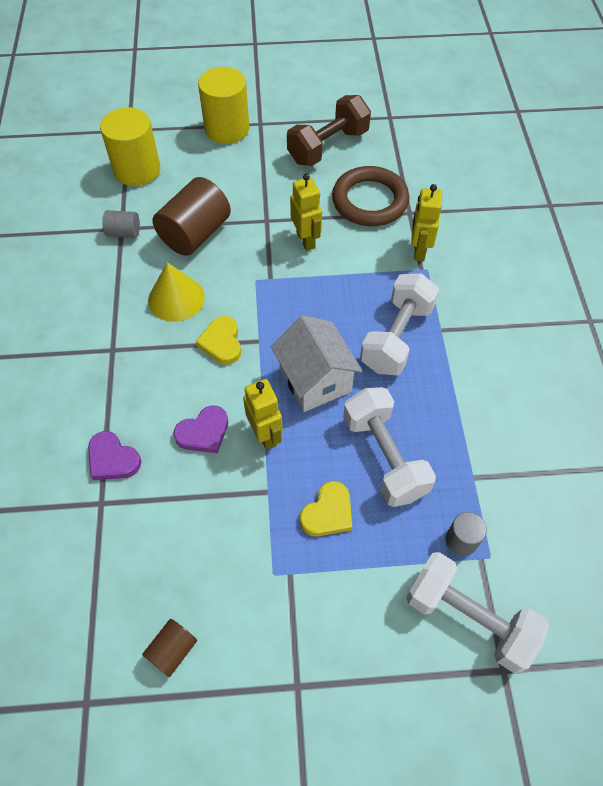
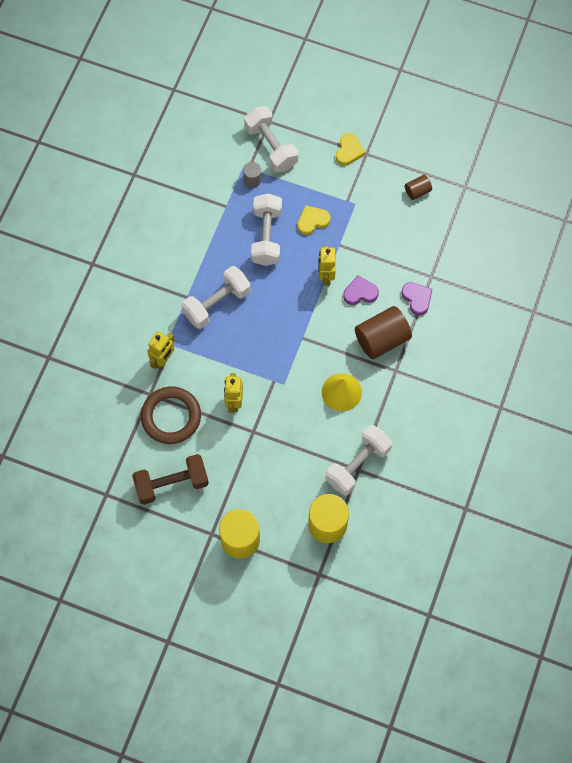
camera: 155 degrees left, 10 degrees up
(124, 232) = (357, 464): grey cylinder -> white dumbbell
(195, 234) = (308, 441): brown cylinder -> brown cylinder (382, 339)
(221, 342) = (326, 346): yellow heart -> yellow heart (349, 151)
(315, 380) = (281, 297): white house -> none

